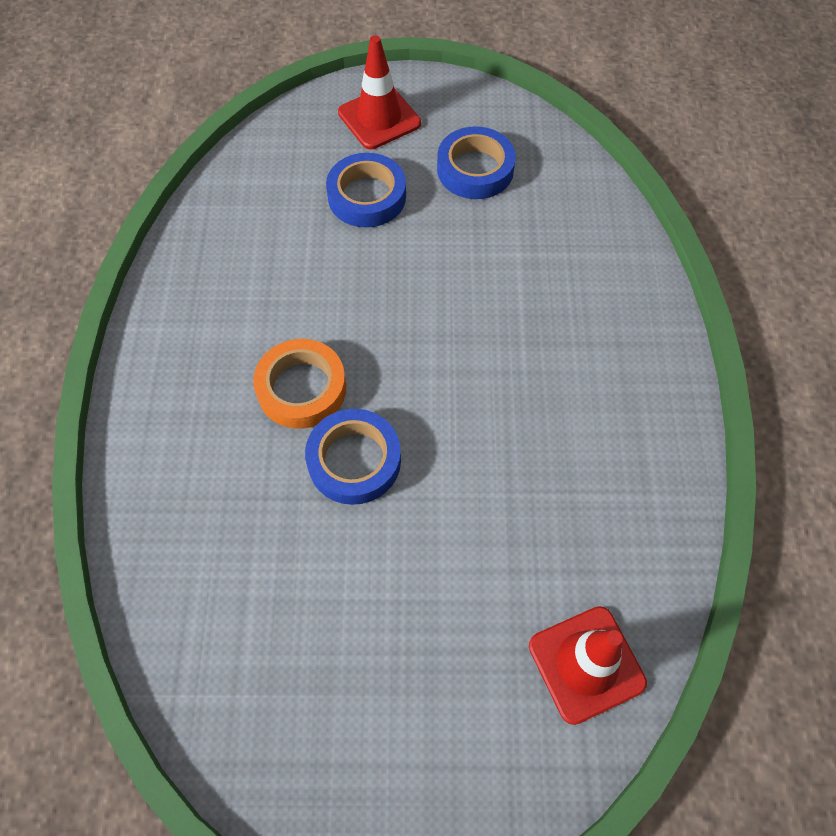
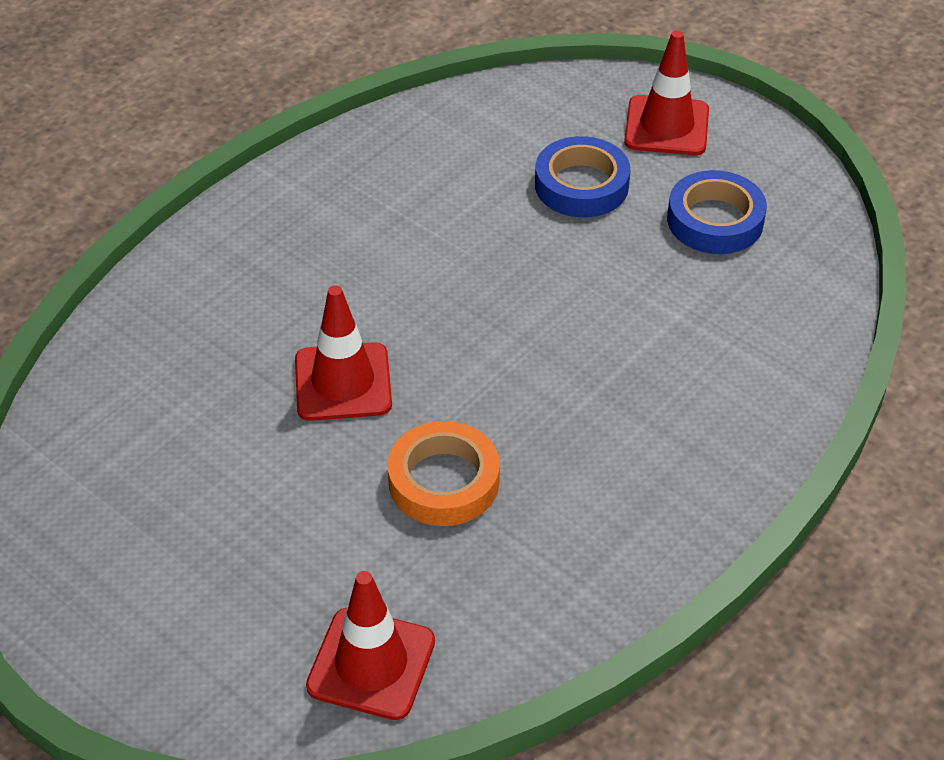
camera: 40 degrees right, 15 degrees down
(301, 388) = (358, 301): orange tape -> orange tape (443, 481)
(354, 460) = (343, 382): blue tape -> red traffic cone

